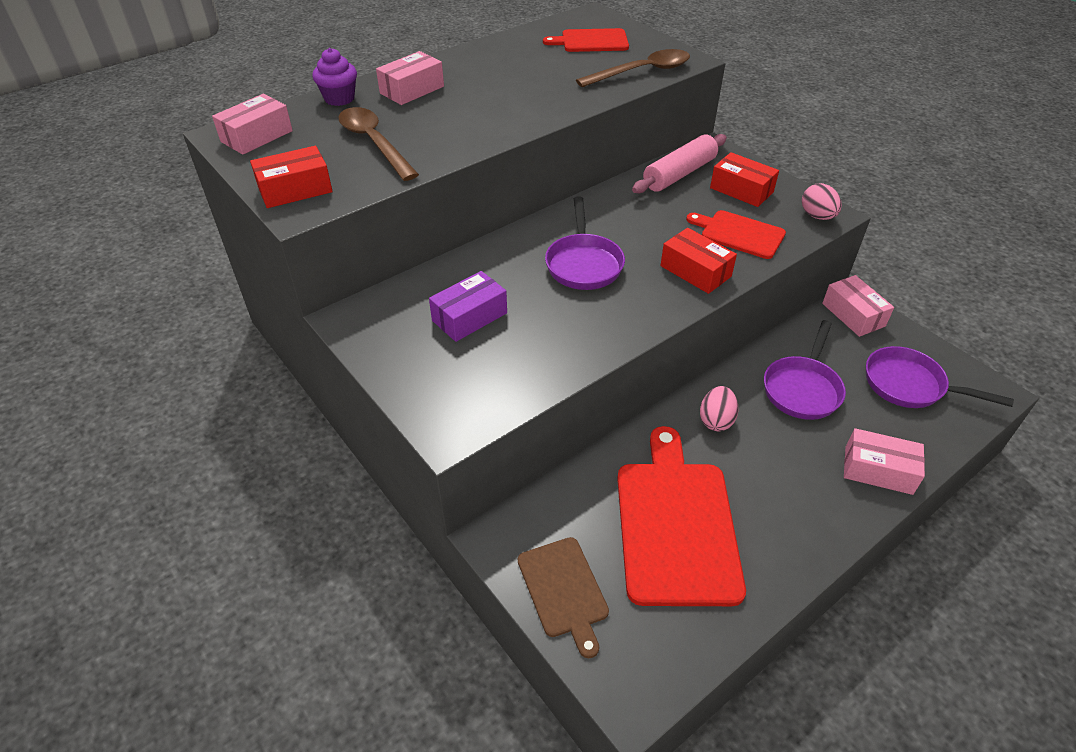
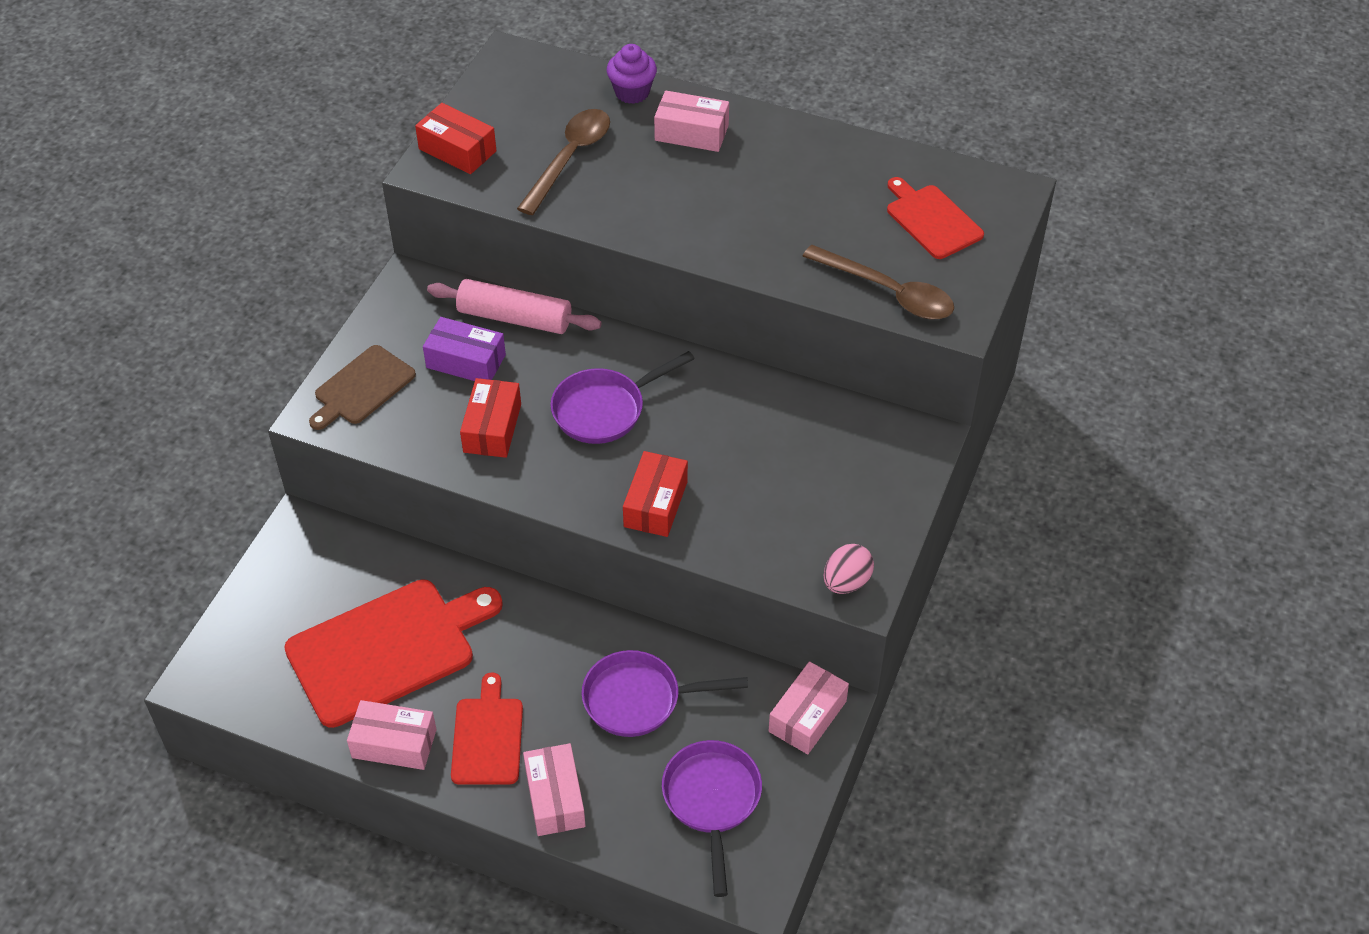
camera: 60 degrees right, 5 degrees up
(257, 136) = (522, 78): pink box -> pink box (394, 743)
(563, 590) = (273, 595): brown cutting board -> brown cutting board (362, 387)
(679, 174) = (839, 426): pink rolling pin -> pink rolling pin (514, 318)
(716, 420) = (541, 637): pink egg -> none
(739, 234) = (754, 520): red cutting board -> red cutting board (487, 737)
(741, 190) = (849, 495): red box -> red box (492, 428)

